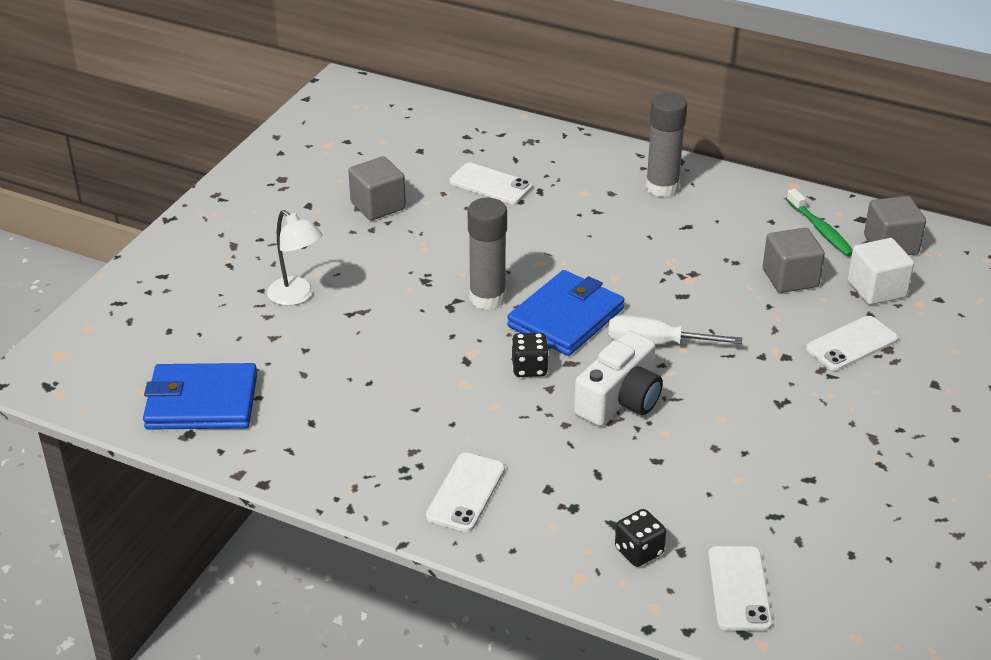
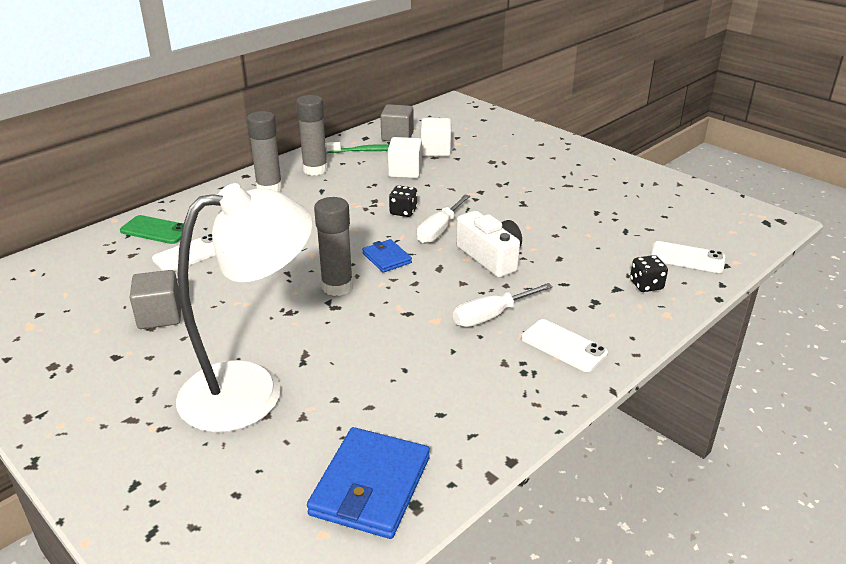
camera: 70 degrees left, 5 degrees down
(297, 296) = (252, 390): white lamp -> white lamp, size x2.16
(495, 425) = (492, 316): none -> white screwdriver
(520, 147) = (156, 230): none -> green phone
(529, 368) = (434, 286): black dice -> black dice (403, 212)
(566, 318) = (387, 258): blue wallet -> blue wallet, size x0.55
(735, 206) = (315, 169): none -> grey glue stick
(790, 278) = (405, 171): grey cube -> white cube
(851, 344) = (481, 170): white phone -> none

